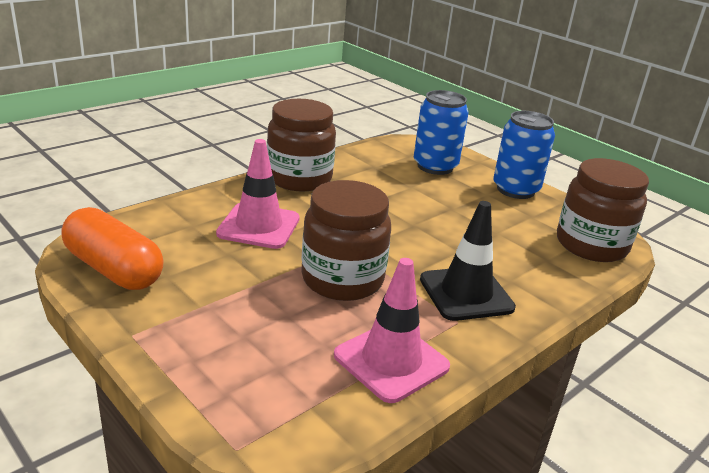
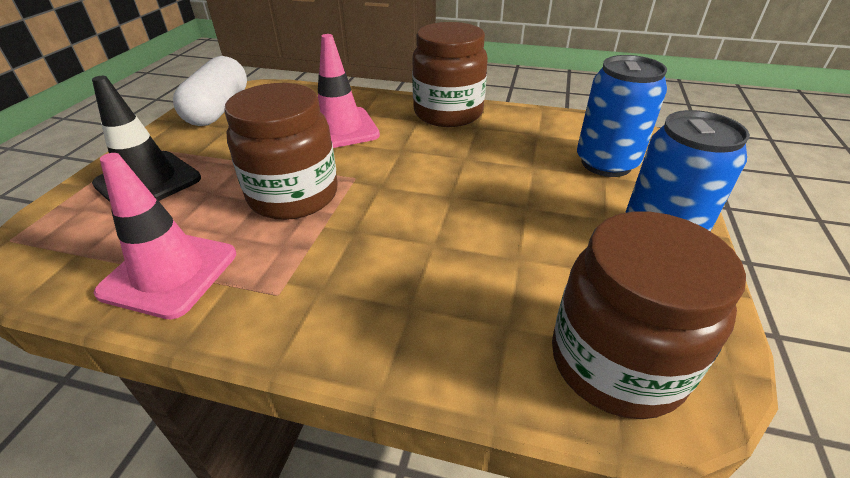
camera: 60 degrees right, 10 degrees up
(114, 269) = (218, 109): orange capsule -> white capsule
(466, 294) = (342, 280): black traffic cone -> black traffic cone (148, 181)

